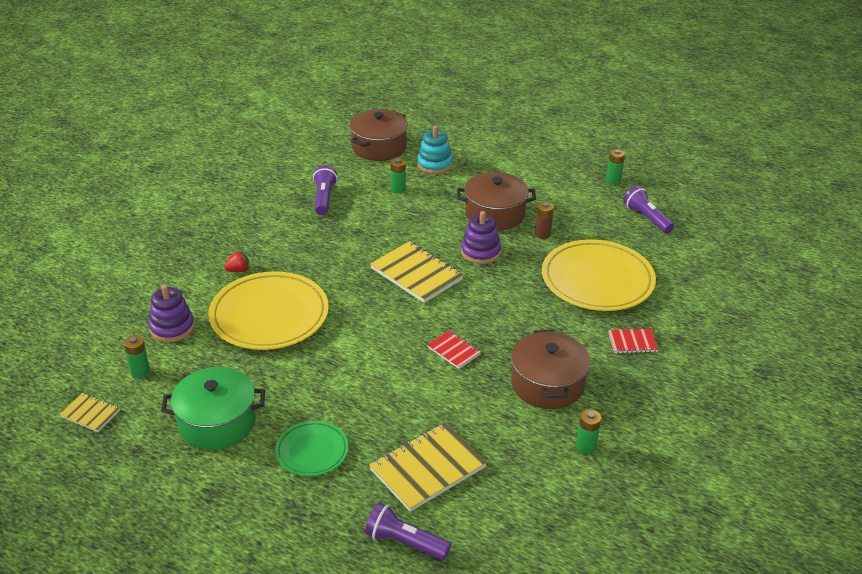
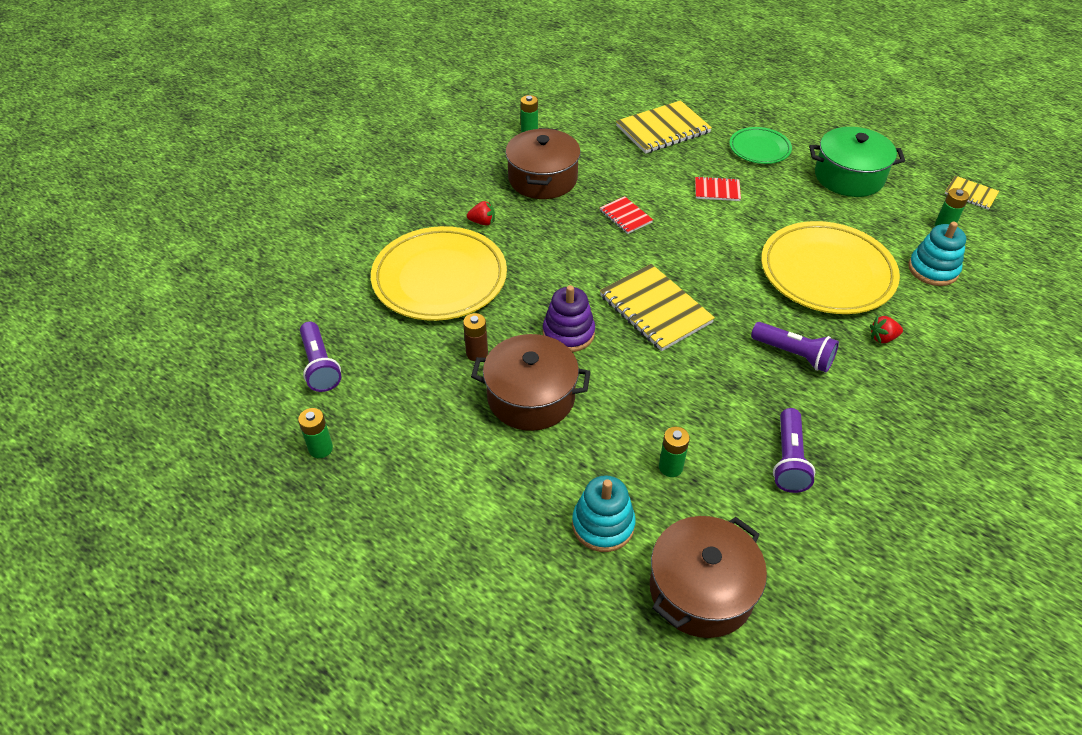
camera: 170 degrees left, 10 degrees up
(172, 327) = (933, 269): purple stacking toy -> turquoise stacking toy
(404, 542) = (684, 92): purple flashlight -> purple flashlight (794, 355)
(586, 331) = (482, 222): none -> red strawberry
(632, 342) = (441, 207): red notebook -> red notebook (717, 190)

